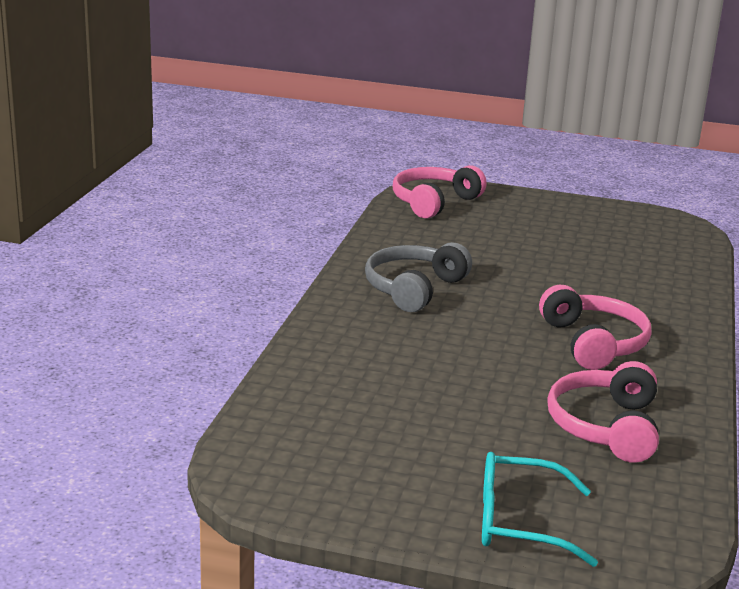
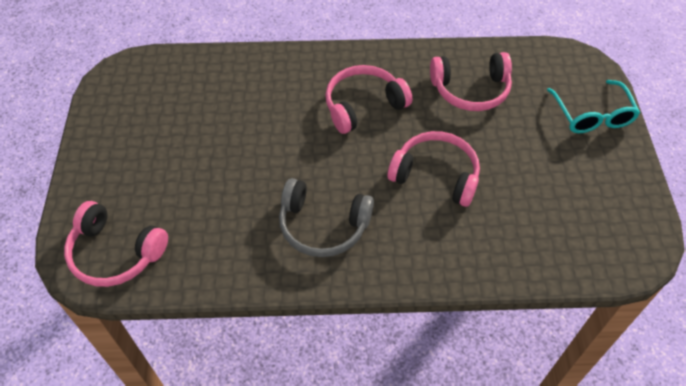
camera: 105 degrees left, 30 degrees up
(454, 365) = (436, 175): none -> pink headphones

